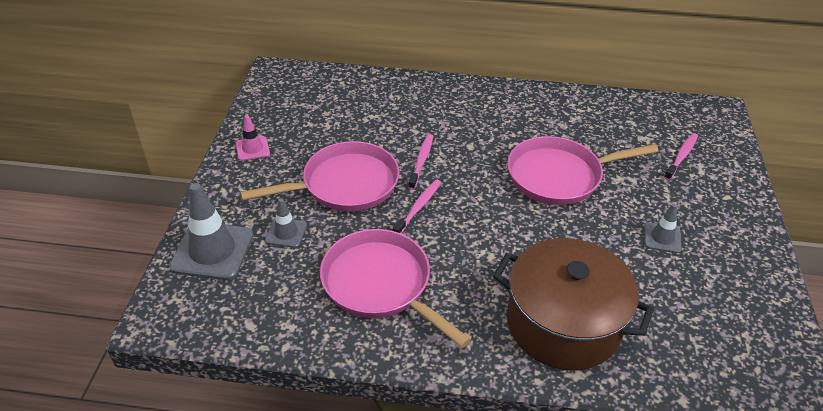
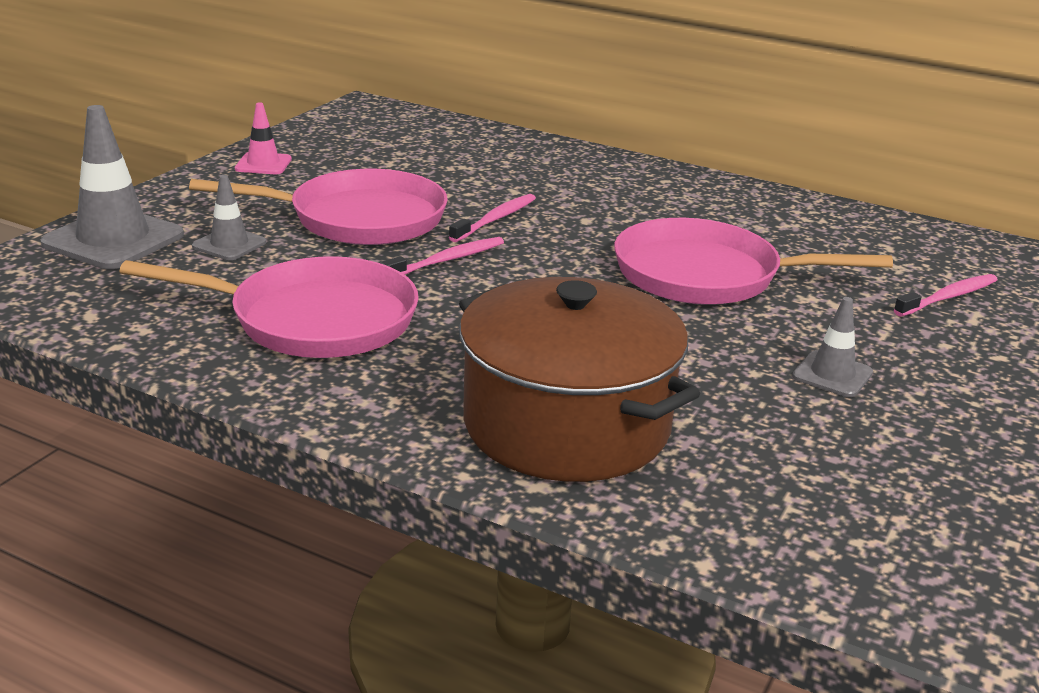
camera: 20 degrees right, 15 degrees down
(380, 284) = (314, 319): pink pan -> pink pan turned 120 degrees clockwise

